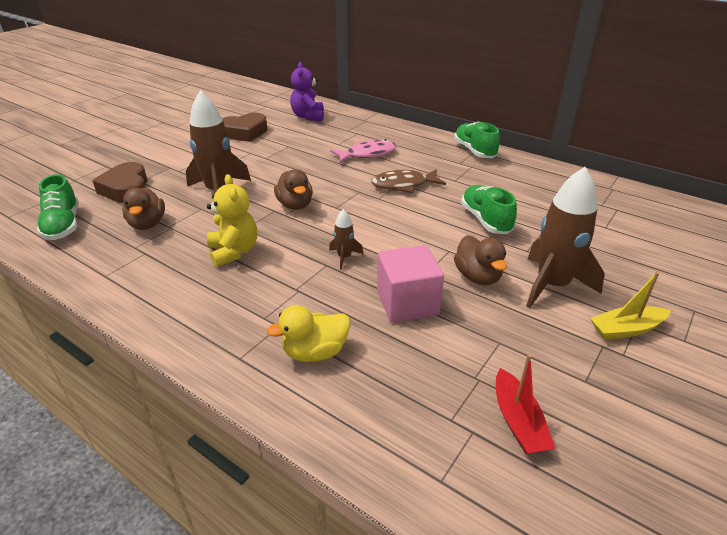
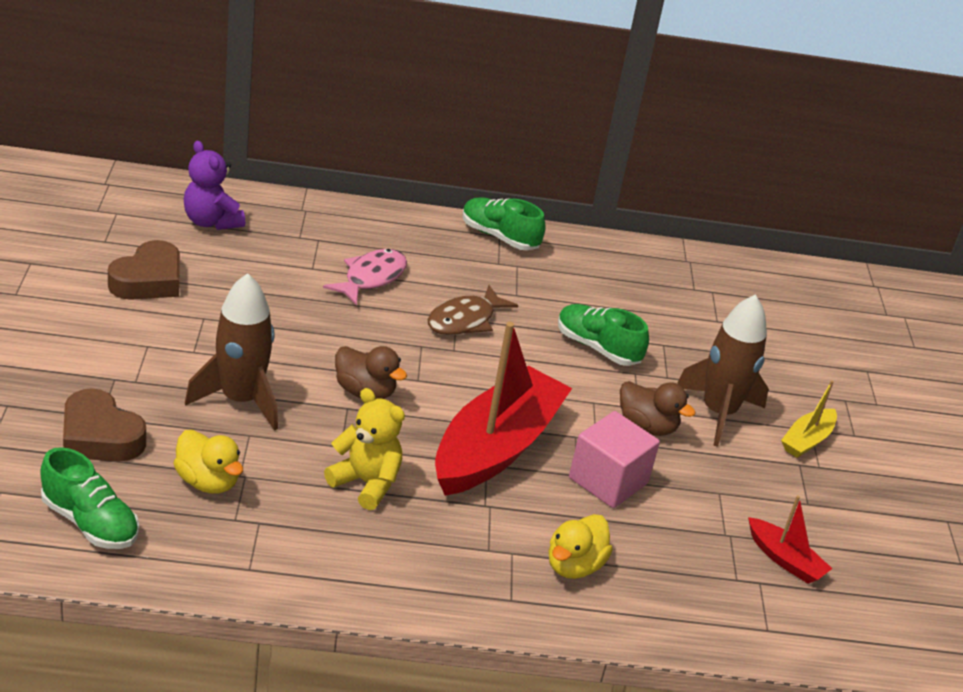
camera: 40 degrees left, 0 degrees up
(147, 224) = (208, 481): brown duck -> yellow duck
(344, 257) = (496, 448): brown rocket -> red boat

